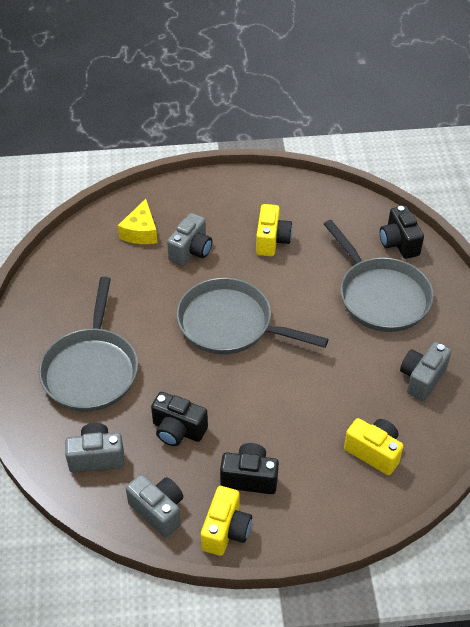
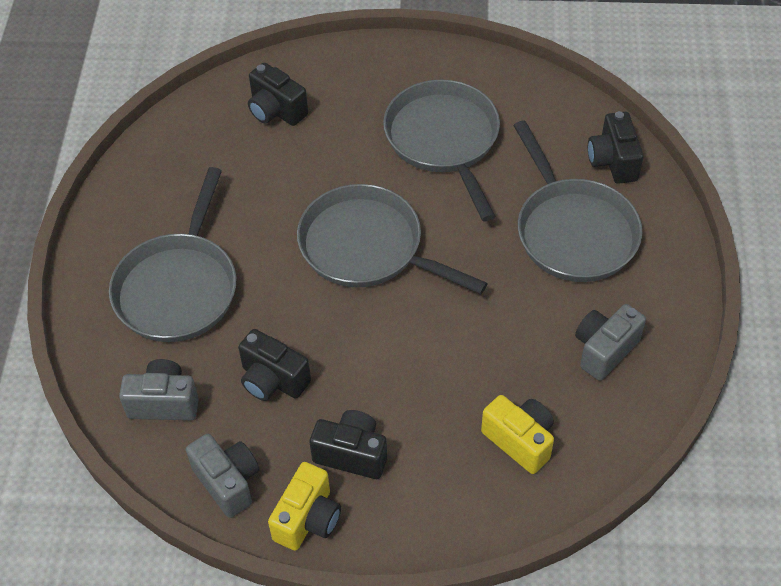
camera: 10 degrees right, 5 degrees up
(140, 232) = (276, 111): yellow cheese -> black camera
(191, 251) = (336, 143): grey camera -> none
(272, 241) = (444, 140): yellow camera -> grey pan

